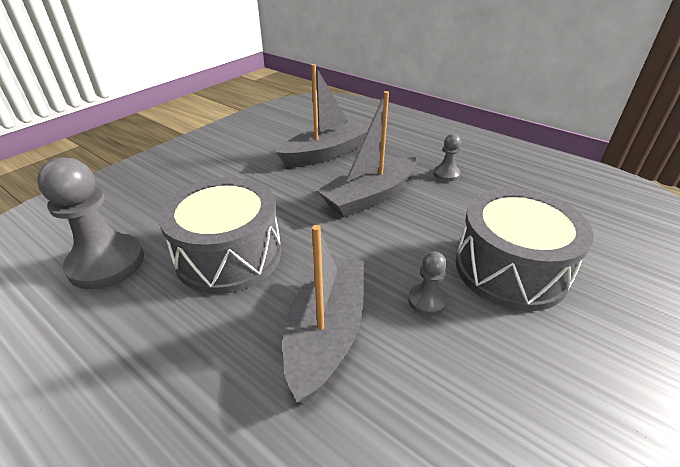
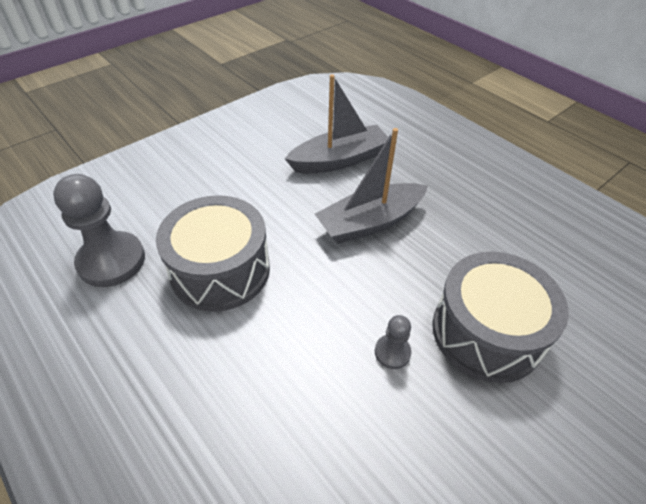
camera: 10 degrees right, 10 degrees up
(326, 332) = (291, 368): grey boat -> none
(446, 174) = (458, 205): grey pawn -> none

